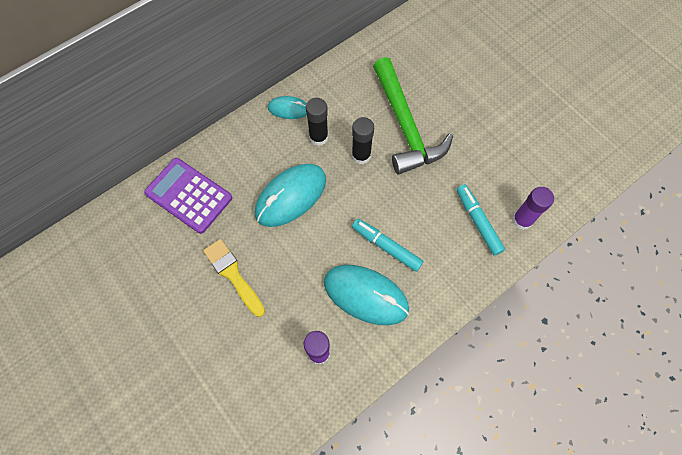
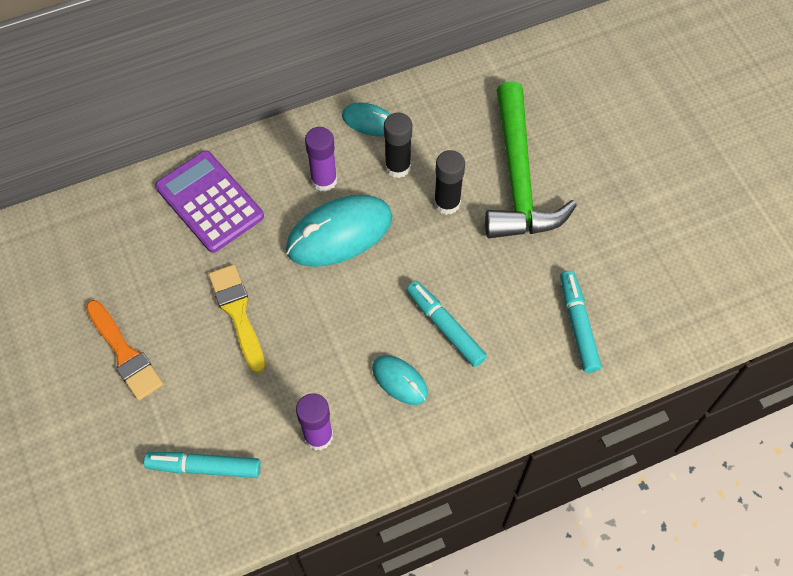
camera: 15 degrees right, 5 degrees down
(156, 328) = (124, 353): none -> orange brush
(241, 400) = (204, 467): none -> turquoise marker
(366, 295) = (399, 381): turquoise mouse -> turquoise mouse, size x0.54
(522, 220) = (639, 337): purple glue stick -> purple glue stick (324, 180)

